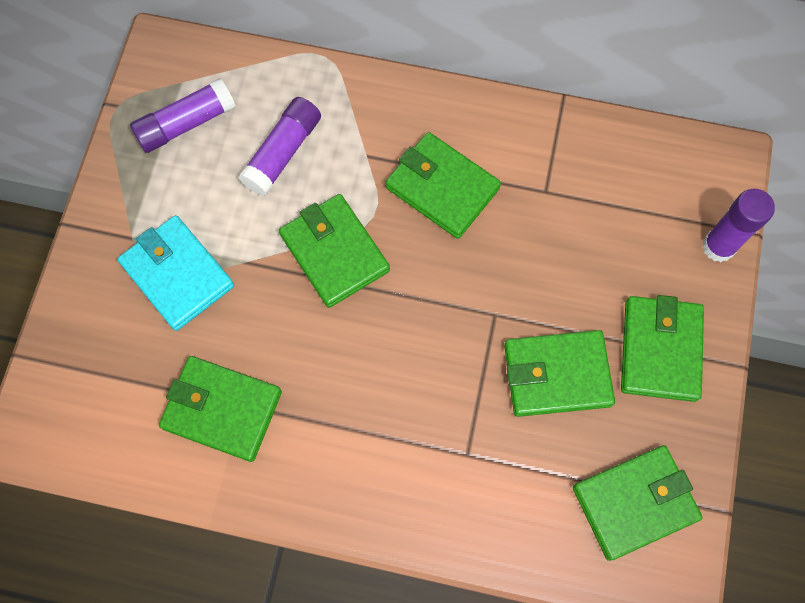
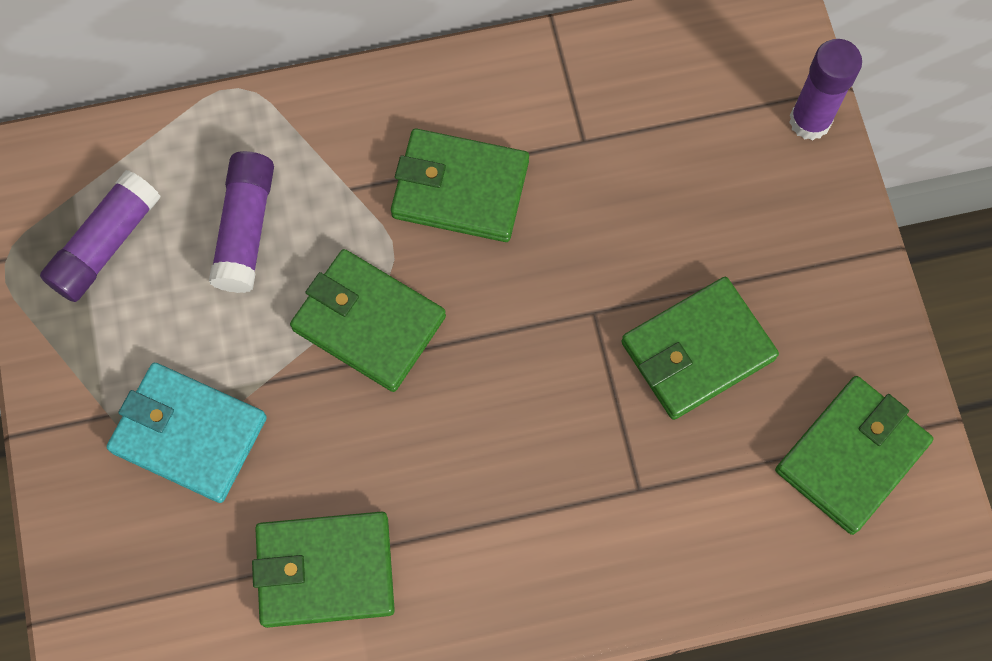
camera: 25 degrees left, 0 degrees up
(660, 350) = (799, 270): green wallet -> none

